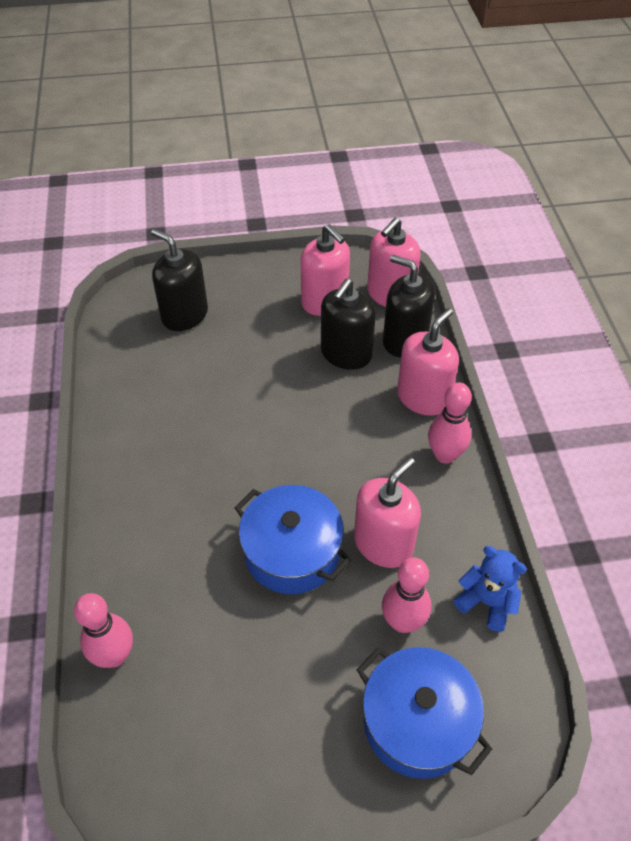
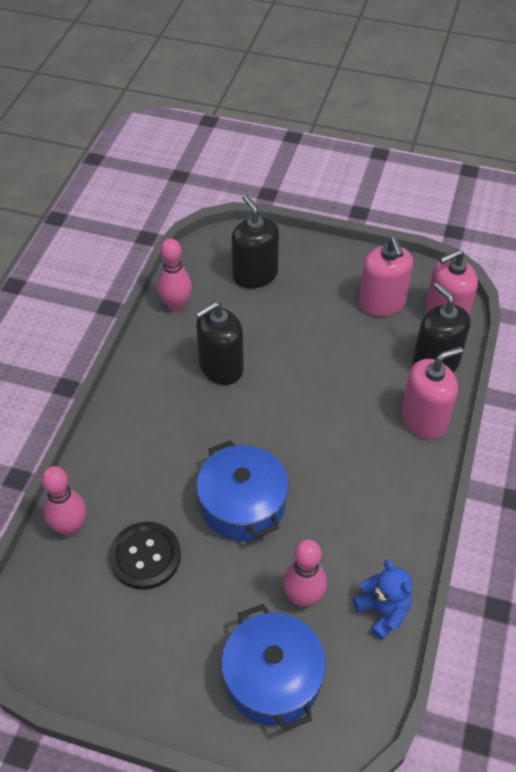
camera: 25 degrees right, 0 degrees up
(216, 651) = (145, 556): none -> black button
(346, 354) = (376, 356): black soap dispenser -> black soap dispenser (221, 367)
(383, 544) = (321, 529): pink soap dispenser -> none
(445, 455) = (415, 476): pink bowling pin -> pink bowling pin (176, 305)

